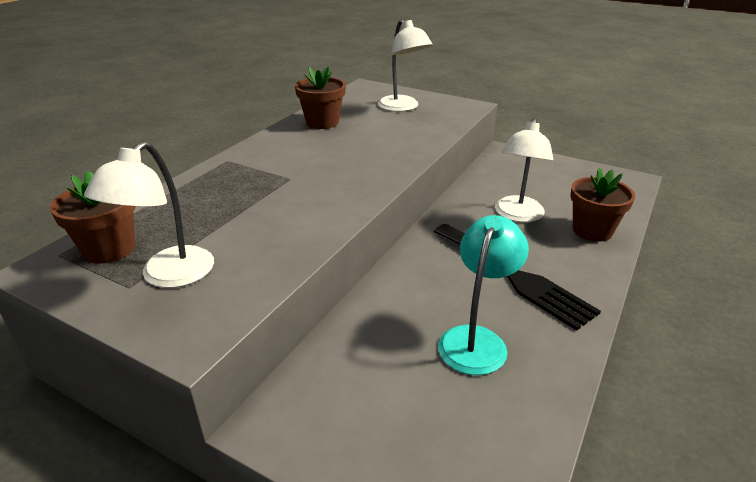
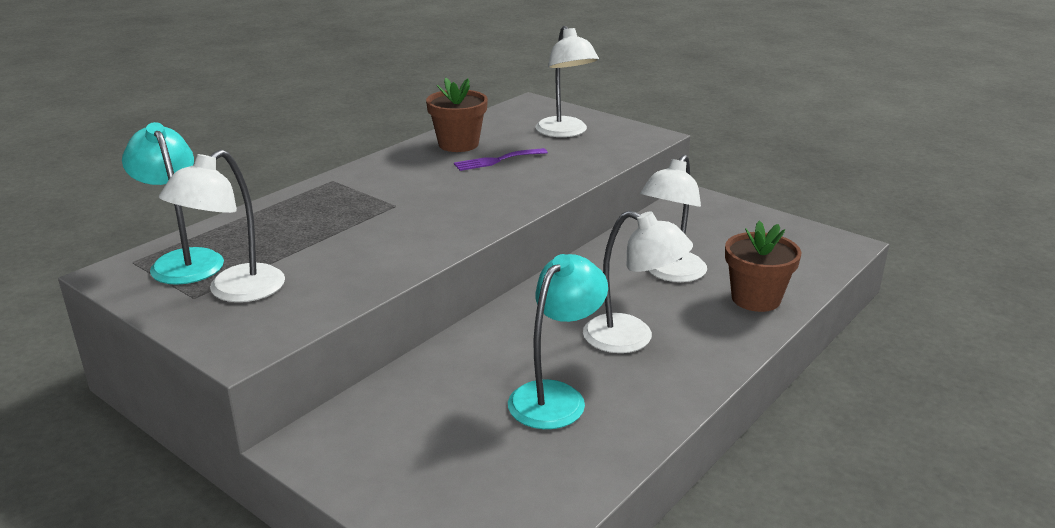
camera: 10 degrees right, 5 degrees down
(109, 249) = (183, 260): brown flower pot -> turquoise lamp
(359, 133) = (497, 160): none -> purple fork
(514, 276) = (631, 339): black fork -> white lamp

